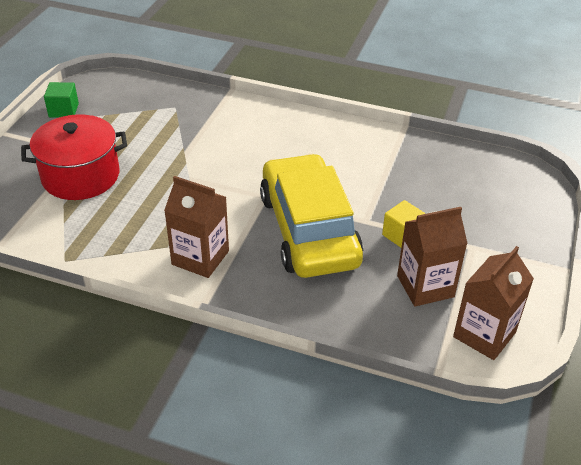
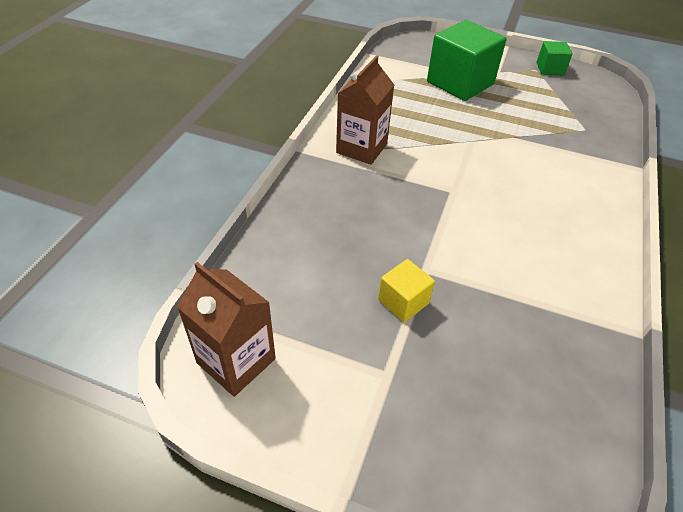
camera: 90 degrees right, 5 degrees up
(81, 176) = (460, 83): red pot -> green cube
(309, 229) = (406, 220): yellow car -> none
(425, 286) = (318, 313): brown carton -> none

